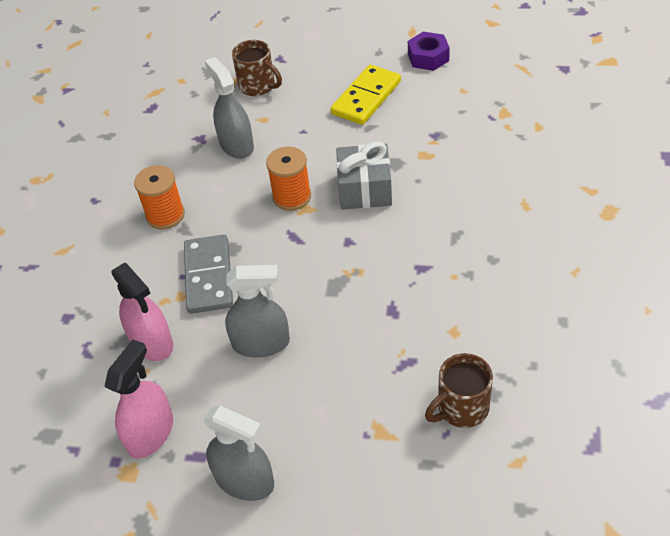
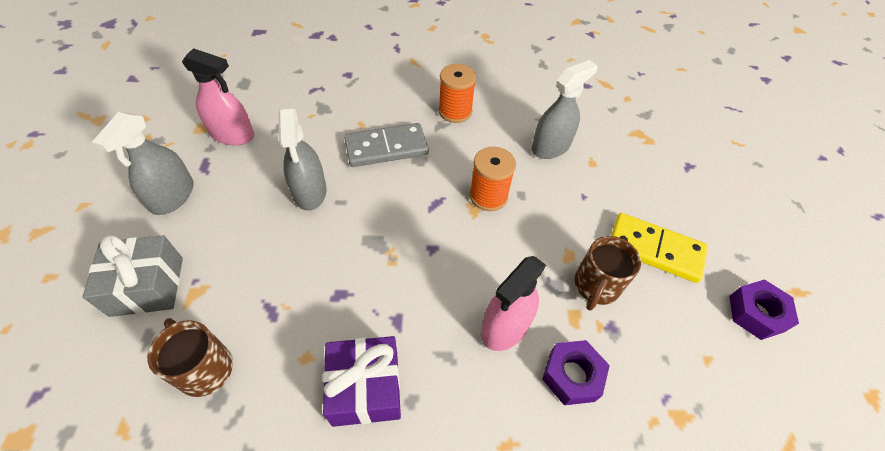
camera: 75 degrees right, 5 degrees up
(152, 342) = (319, 123): pink spray bottle -> pink spray bottle (505, 327)
(258, 86) = (639, 153): brown mug -> brown mug (596, 286)
(364, 189) = (508, 258): grey gift -> grey gift (147, 286)
(474, 163) = (572, 376): none -> purple nut
(482, 288) = (365, 388): none -> purple gift

